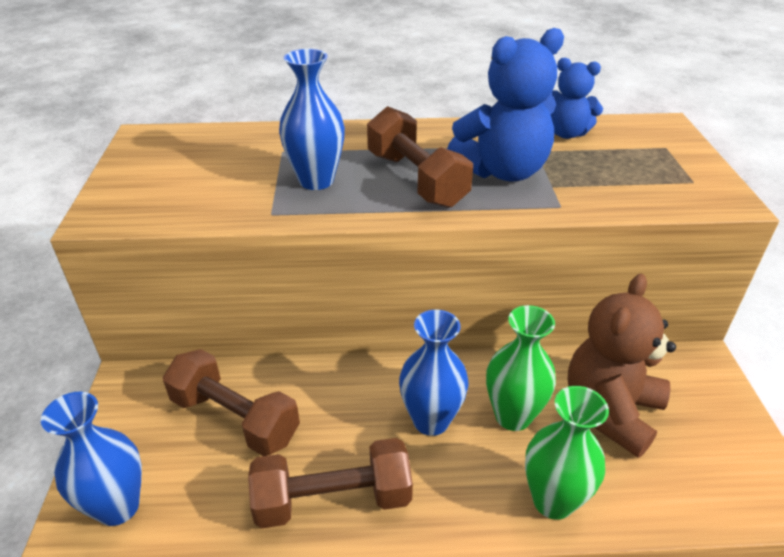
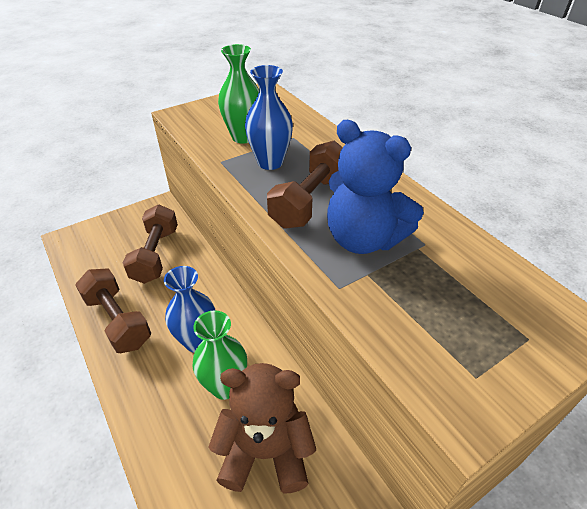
camera: 60 degrees right, 5 degrees up
(118, 507) = (85, 244): blue vase -> none
(553, 500) = (160, 437): green vase -> green vase (243, 137)
(566, 133) = (471, 258): blue teddy bear -> none

